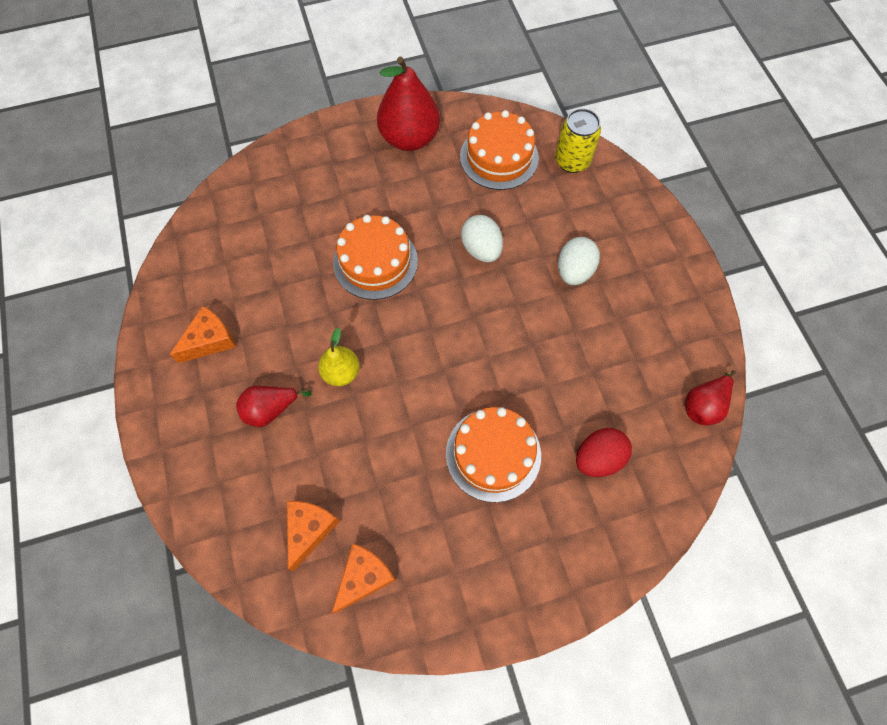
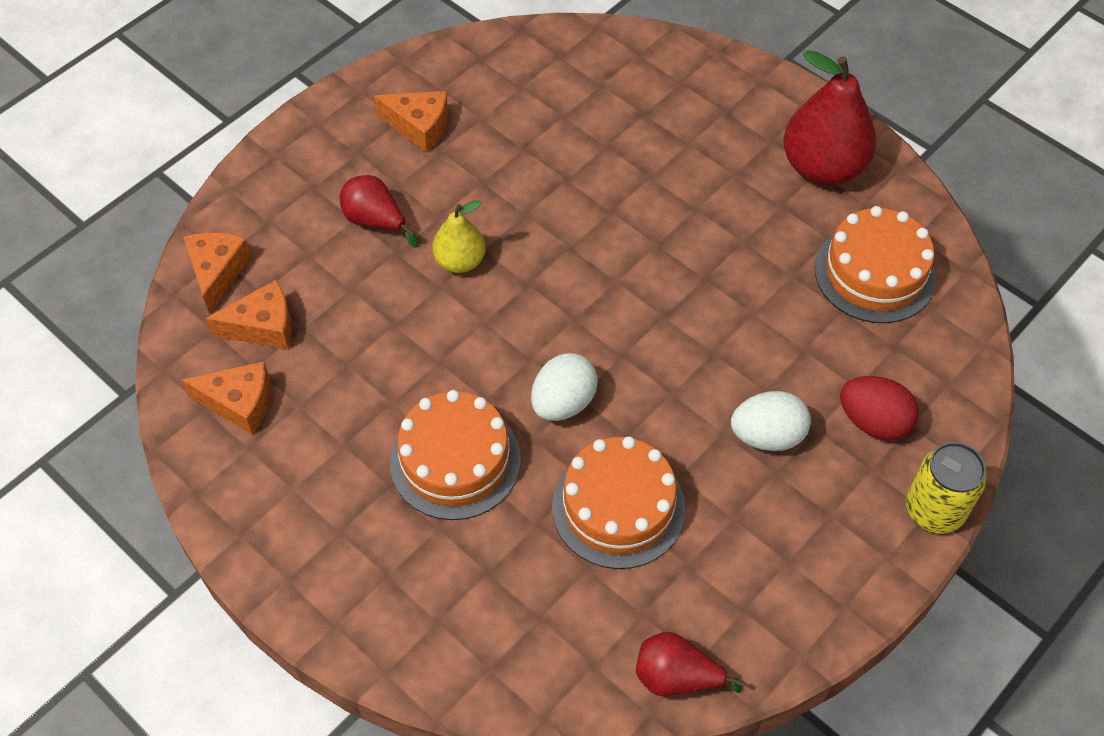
camera: 60 degrees right, 10 degrees down
(239, 541) = (217, 272): none -> orange cheese
(375, 262) = (623, 221): orange cake -> orange cake (618, 507)
(481, 249) = (721, 319): white egg -> white egg (563, 403)
(572, 161) = (938, 357): yellow can -> yellow can (934, 509)
(598, 458) = (520, 579): red egg -> red egg (873, 422)

